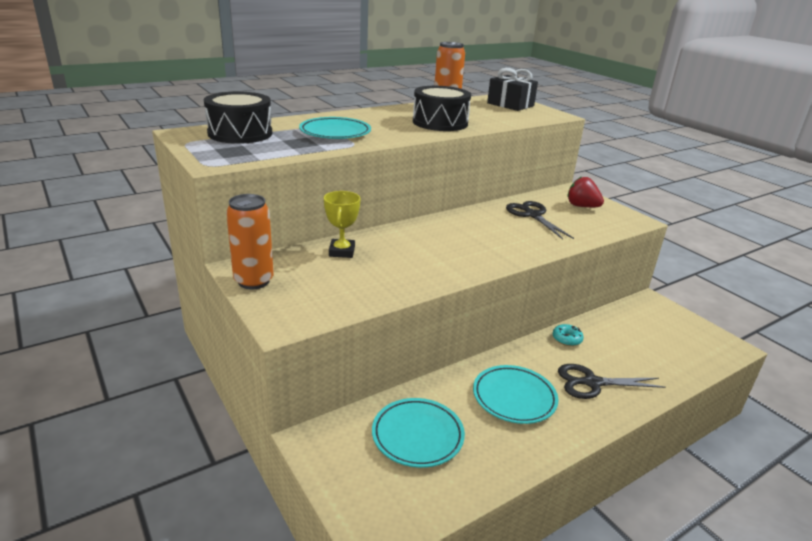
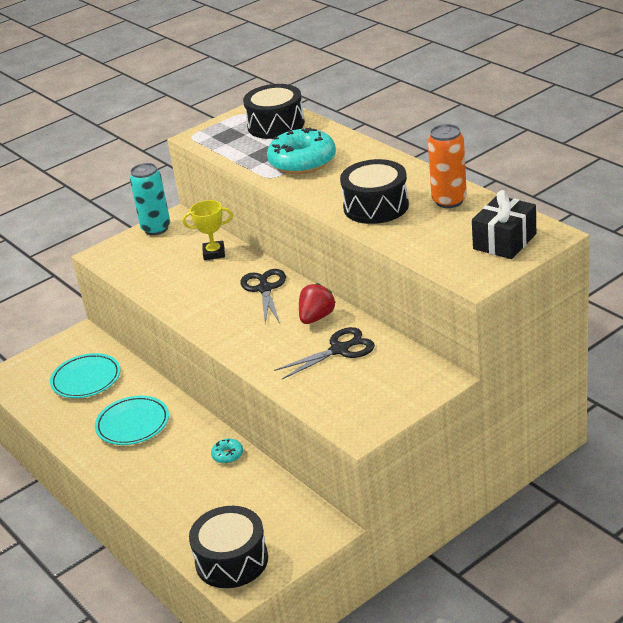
camera: 90 degrees right, 5 degrees up
(254, 281) = (156, 229): orange can -> turquoise can
(335, 133) = (302, 162): turquoise plate -> turquoise donut
(582, 206) = (385, 387): red strawberry -> red strawberry (316, 317)
(592, 383) = (158, 472): black scissors -> black scissors (265, 289)
(701, 347) = (231, 560): none -> black drum

